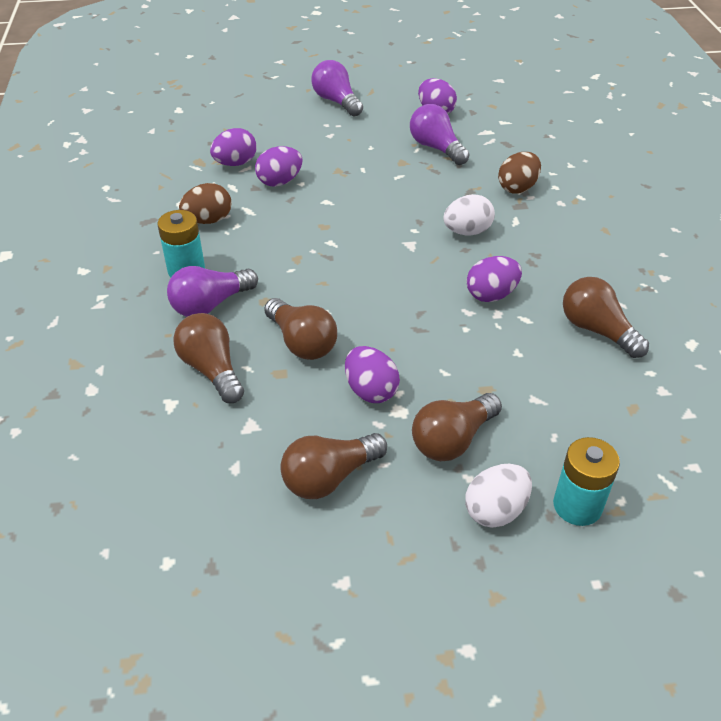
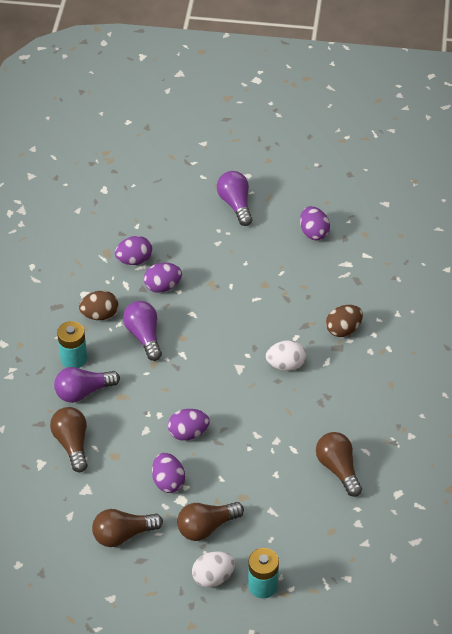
camera: 15 degrees right, 5 degrees up
(302, 342) = (135, 435): brown light bulb -> none
(436, 148) = (297, 274): purple light bulb -> purple light bulb (144, 336)
(491, 295) = (278, 424): purple egg -> purple egg (188, 433)

